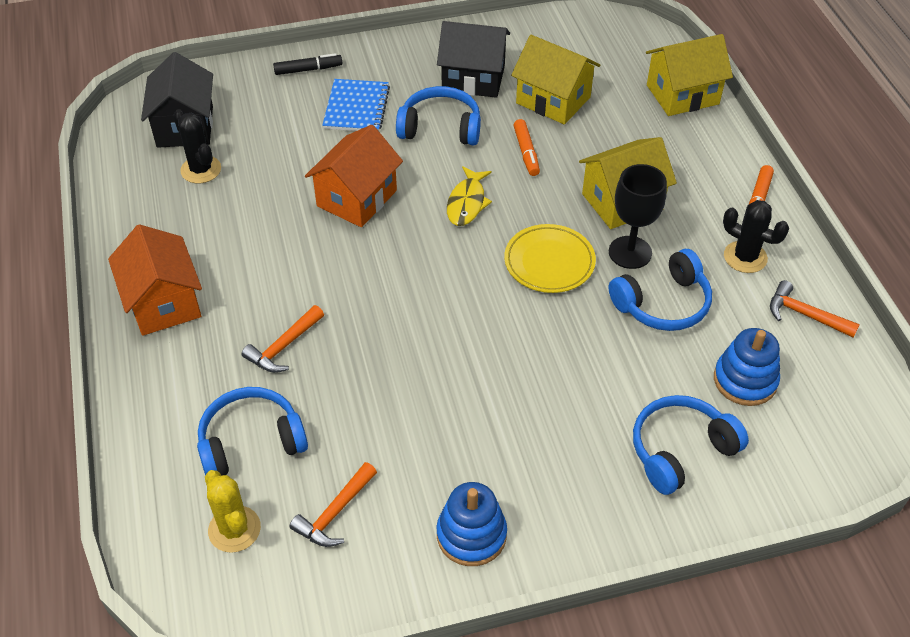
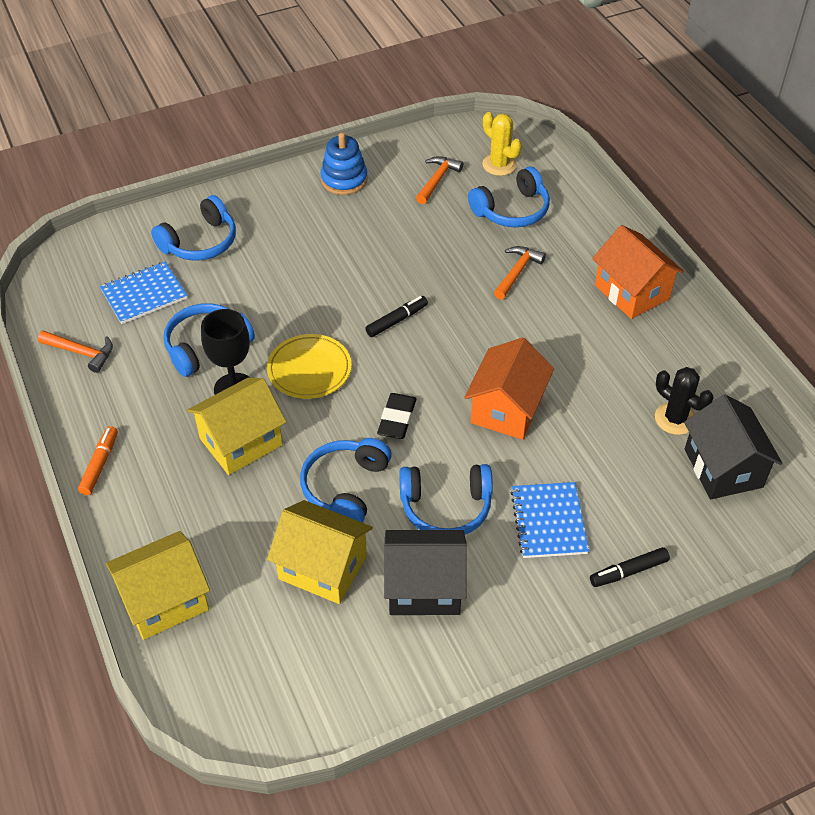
camera: 170 degrees right, 0 degrees up
(444, 305) = (397, 320): none -> black marker
(467, 203) = (397, 419): yellow fish -> black eraser
(526, 152) = (345, 488): orange marker -> blue headphones
(745, 257) = (125, 399): black cactus -> none
(745, 380) = (144, 294): blue stacking toy -> blue notebook

